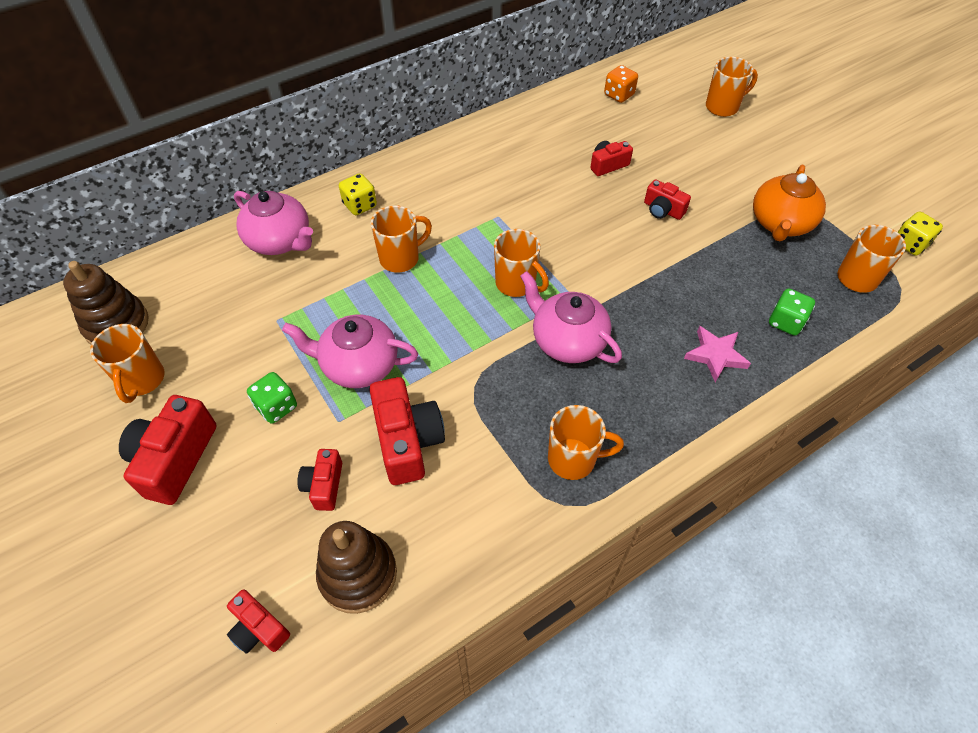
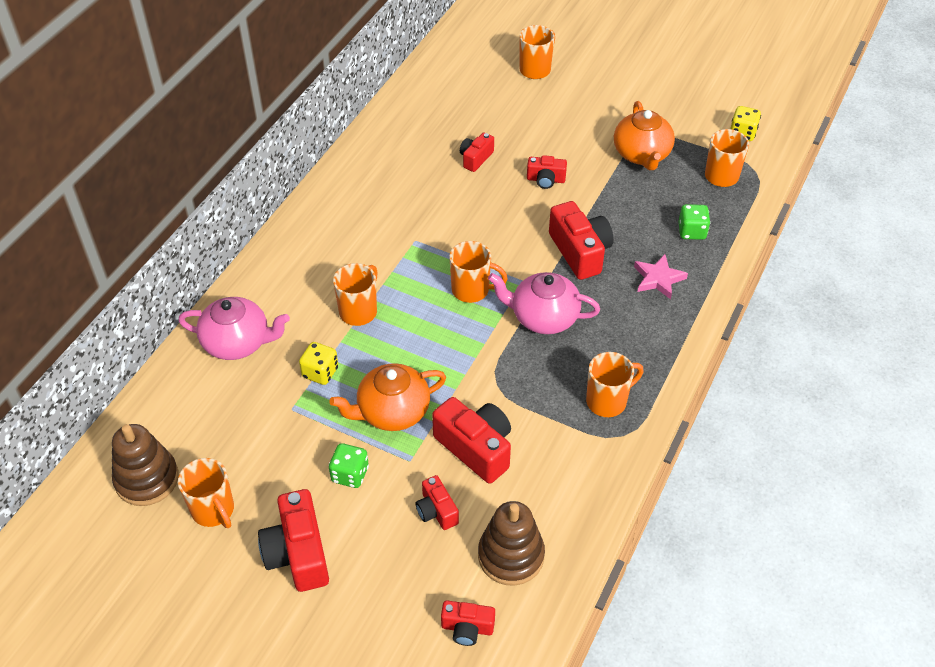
camera: 30 degrees left, 5 degrees down
(358, 365) = (392, 412): pink teapot -> orange teapot
(360, 205) = (285, 281): yellow dice -> yellow dice (320, 372)
(619, 95) = (441, 90): orange dice -> none
(650, 292) = (580, 252): none -> red camera

